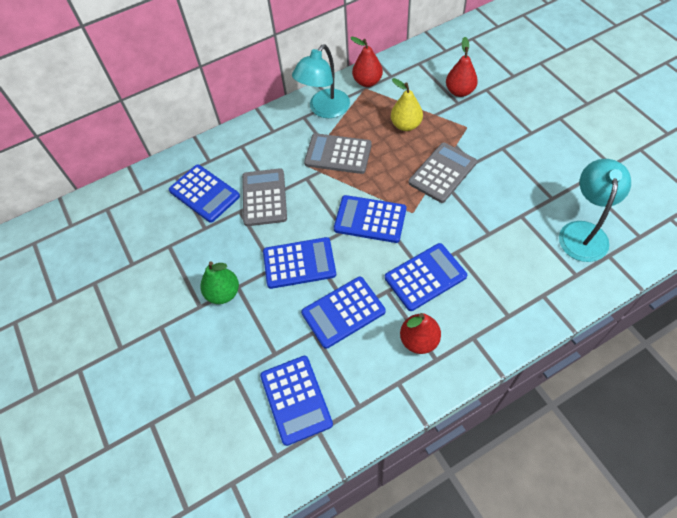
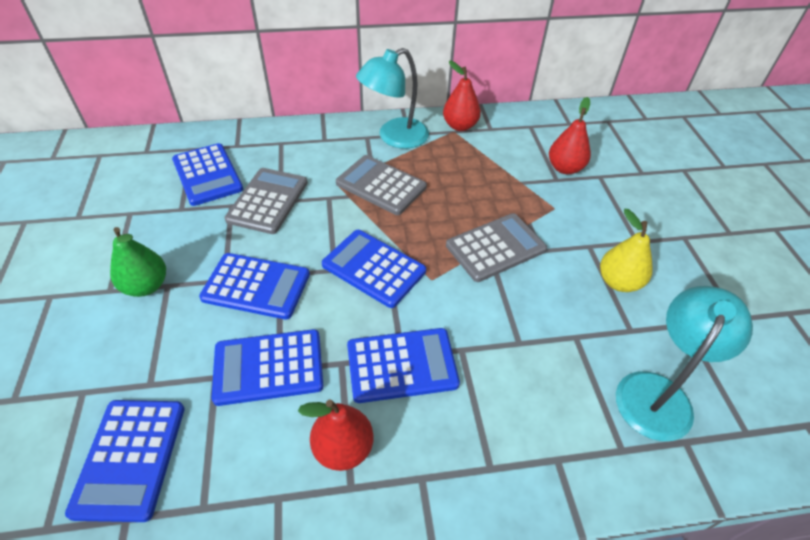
camera: 15 degrees right, 10 degrees down
(406, 125) = (479, 182): yellow pear -> yellow pear (618, 282)

